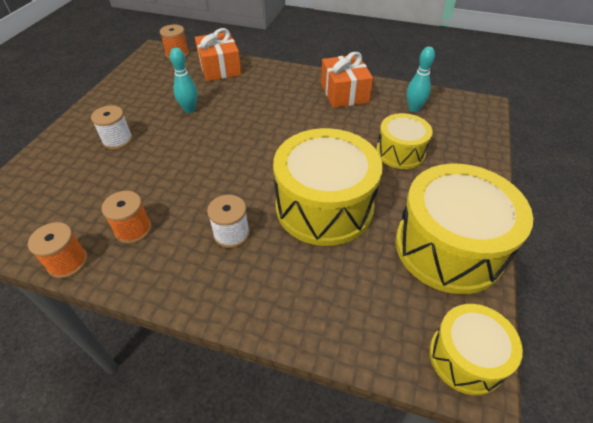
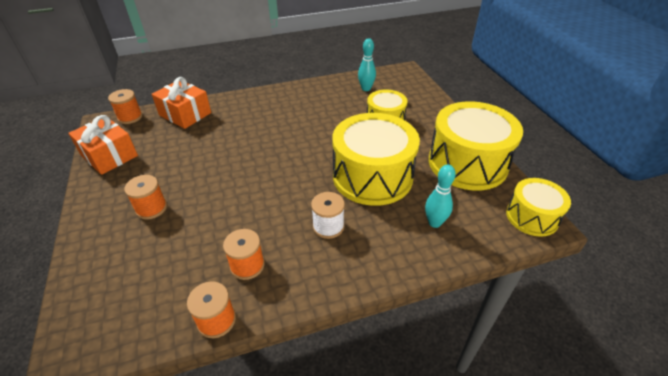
camera: 35 degrees left, 5 degrees down
(117, 140) = (151, 208): white spool -> orange spool
(189, 109) = (194, 156): turquoise bowling pin -> turquoise bowling pin (434, 223)
(344, 93) = (308, 96): orange gift -> orange gift (109, 155)

